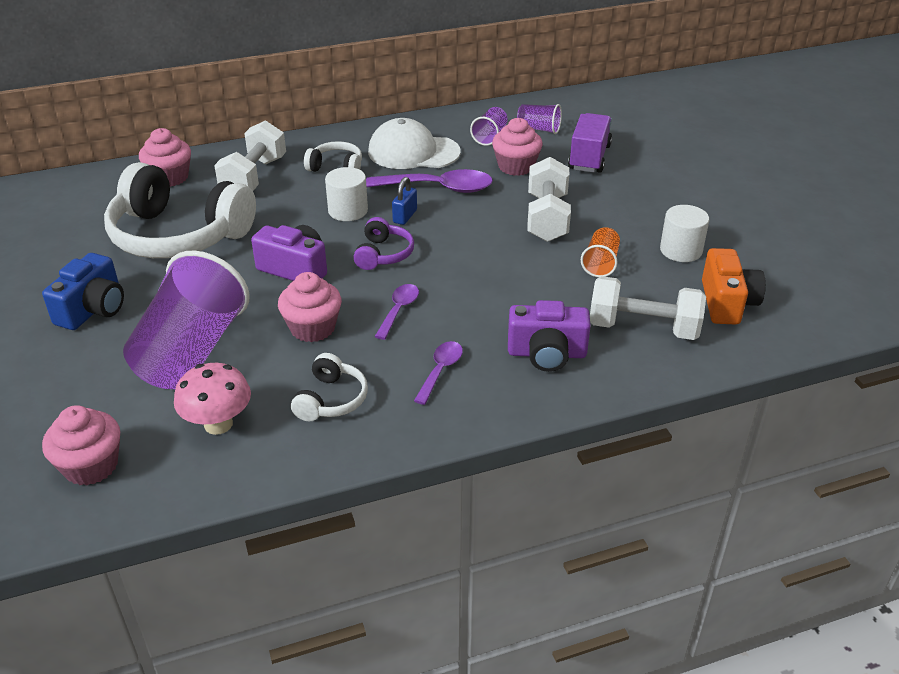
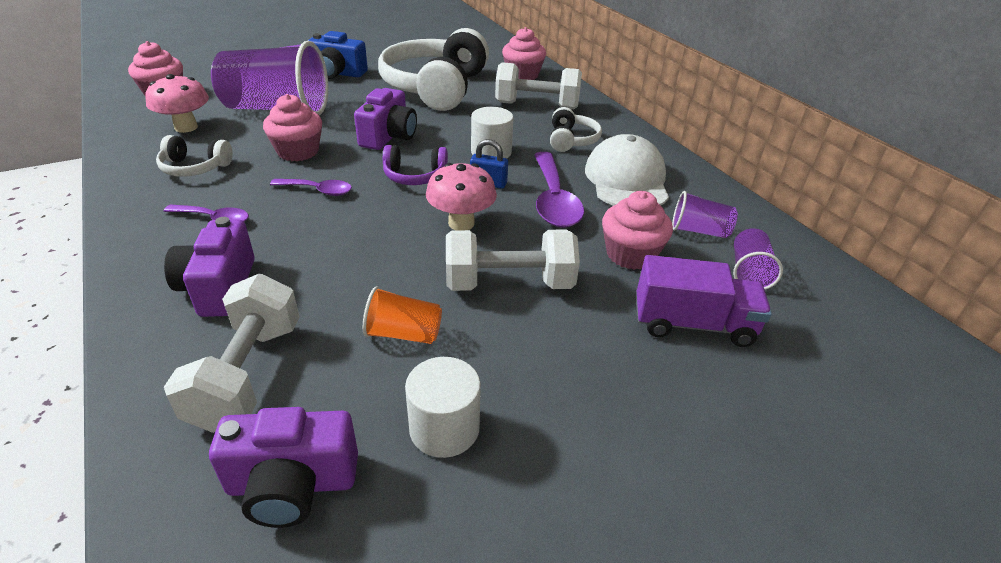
camera: 80 degrees right, 0 degrees up
(466, 233) = (461, 223): none -> pink mushroom
(727, 303) = (292, 484): orange camera -> purple camera

